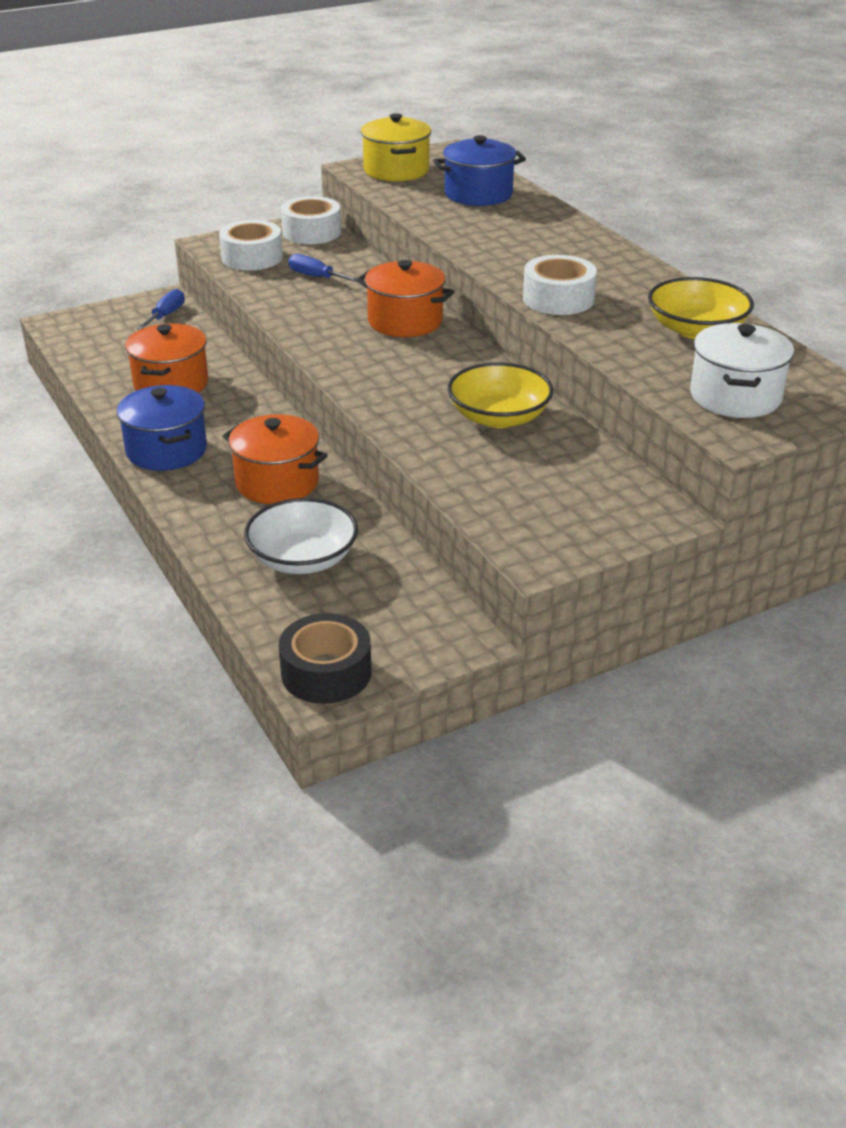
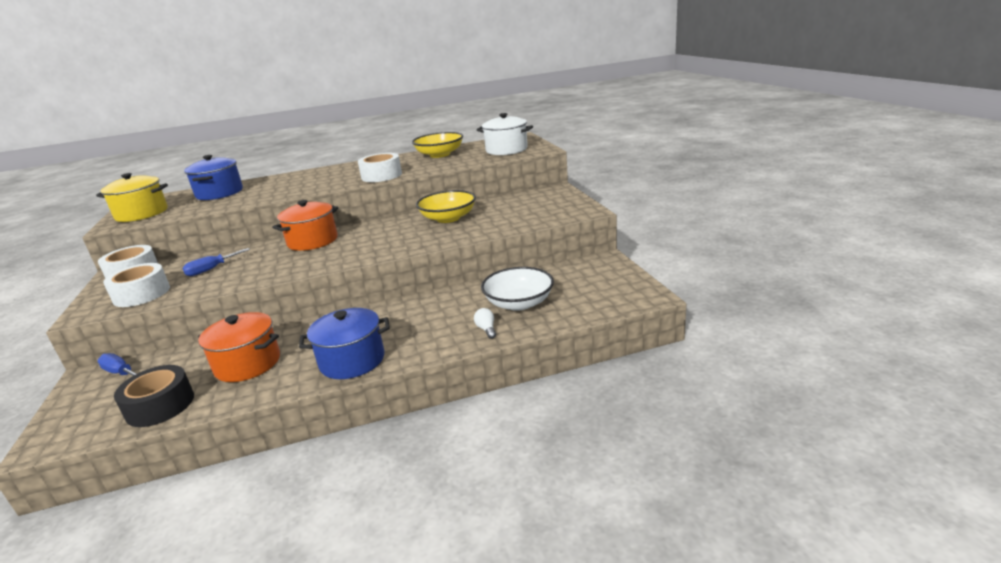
camera: 75 degrees left, 10 degrees down
(228, 539) = (486, 329): none -> white light bulb
(277, 482) = (426, 314): orange pot -> none
(326, 672) = (631, 294): black tape -> black tape (160, 405)

